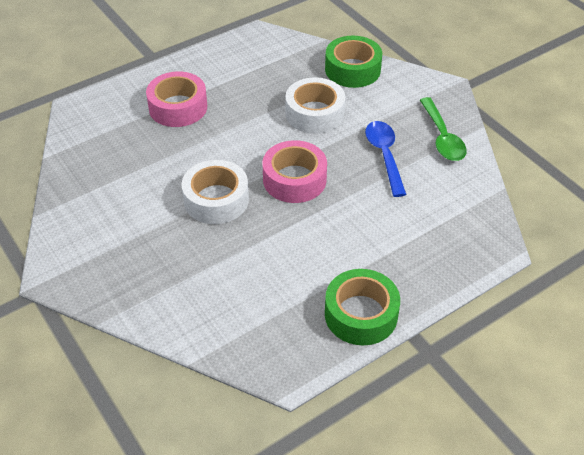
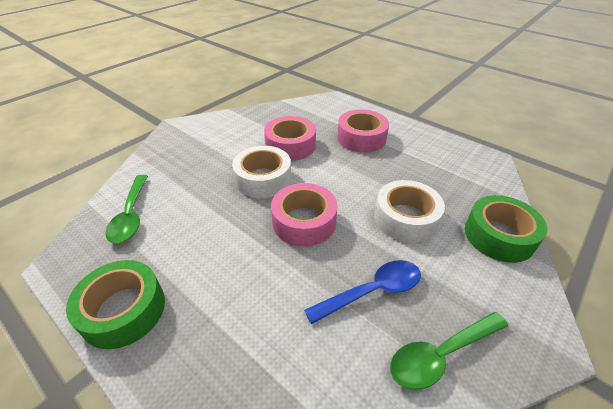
camera: 75 degrees right, 5 degrees down
(162, 167) = (290, 145): none -> pink tape
(232, 317) = (131, 215): none -> green spoon

